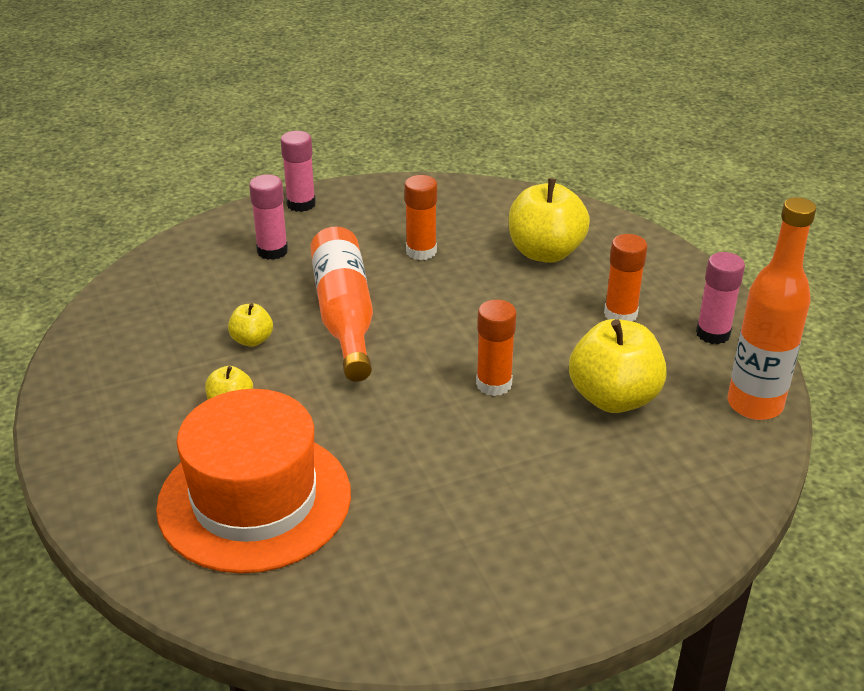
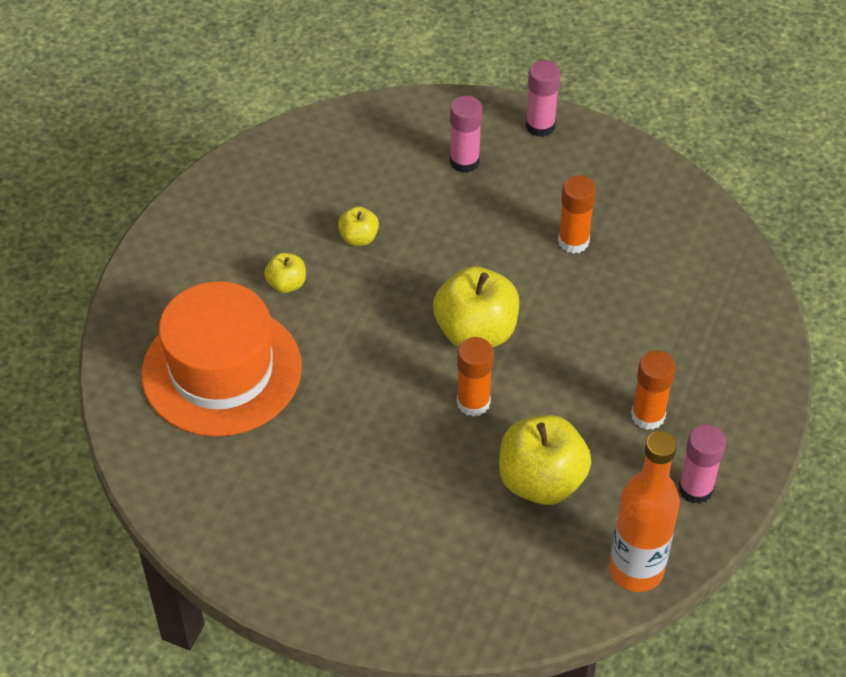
camera: 45 degrees right, 15 degrees up
(344, 315) = (445, 262): orange bottle -> none
(545, 252) = (670, 313): yellow apple -> yellow apple (476, 331)

